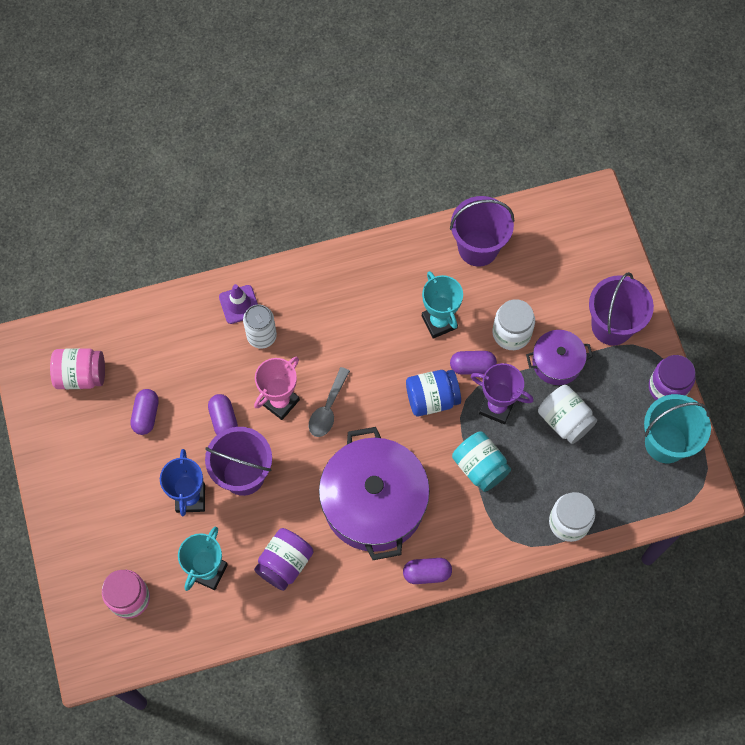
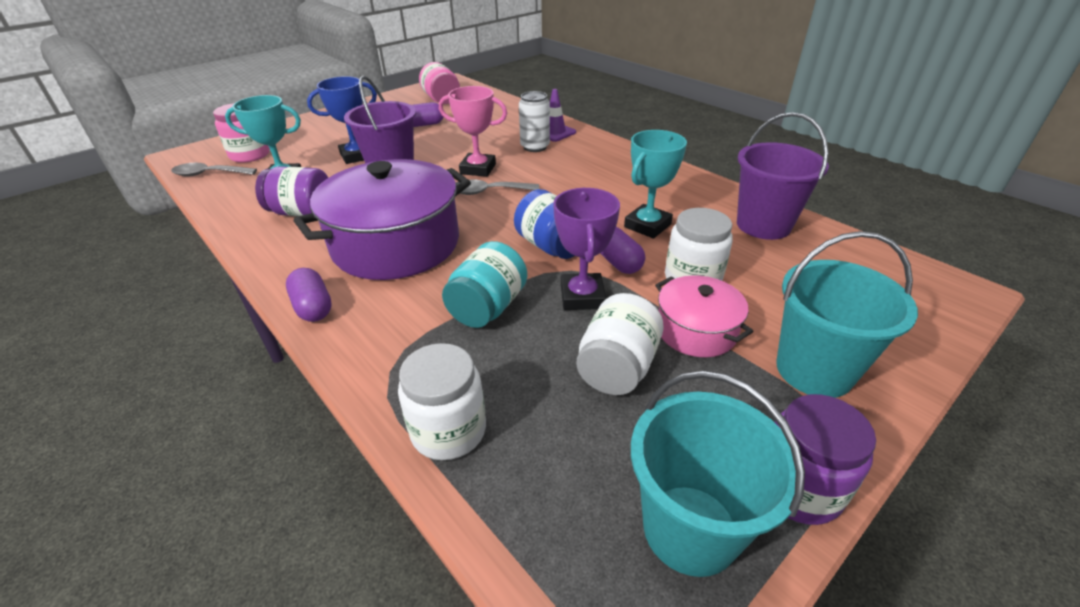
camera: 65 degrees right, 30 degrees down
(158, 638) = (209, 174): none -> grey spoon
(224, 420) = (441, 151): purple capsule -> none
(557, 362) = (696, 330): purple pot -> pink pot
(612, 326) = (814, 370): purple bucket -> turquoise bucket

